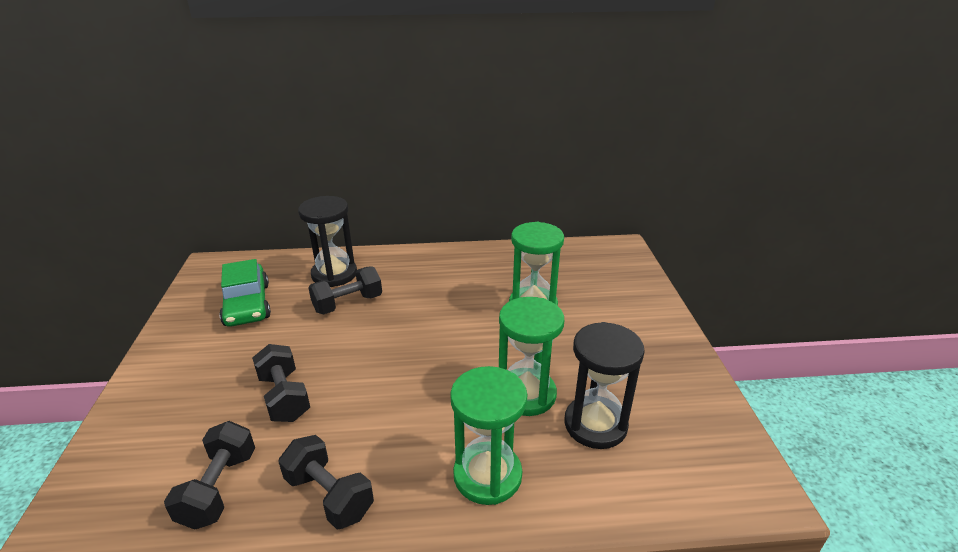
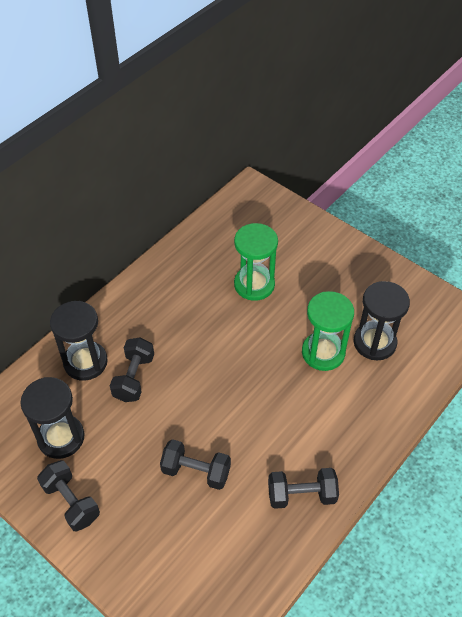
camera: 45 degrees left, 20 degrees up
(219, 488) = (242, 546): black dumbbell -> black dumbbell (71, 502)
(247, 304) = (61, 437): green car -> black hourglass
(487, 475) = (359, 415): green hourglass -> none

